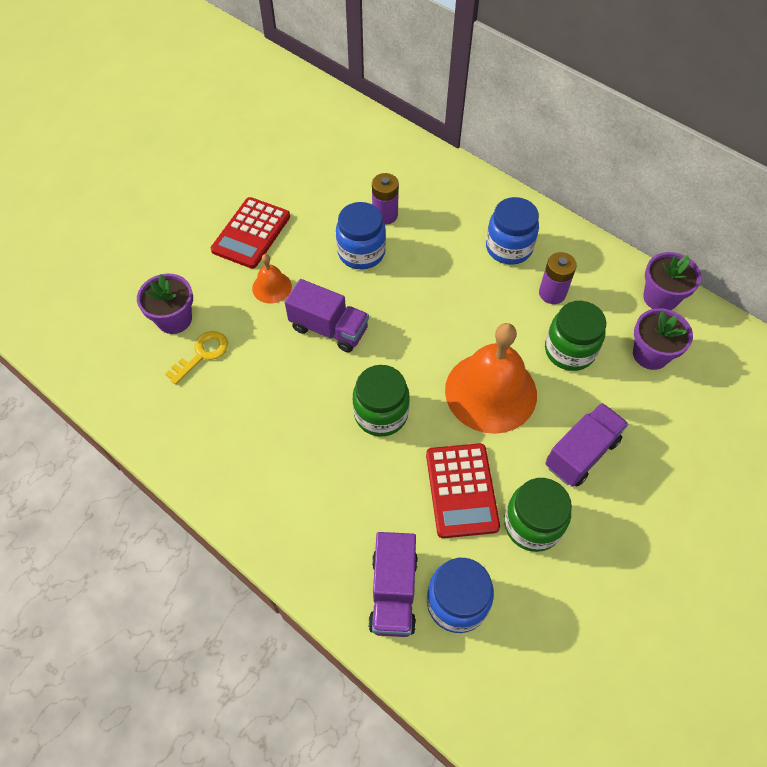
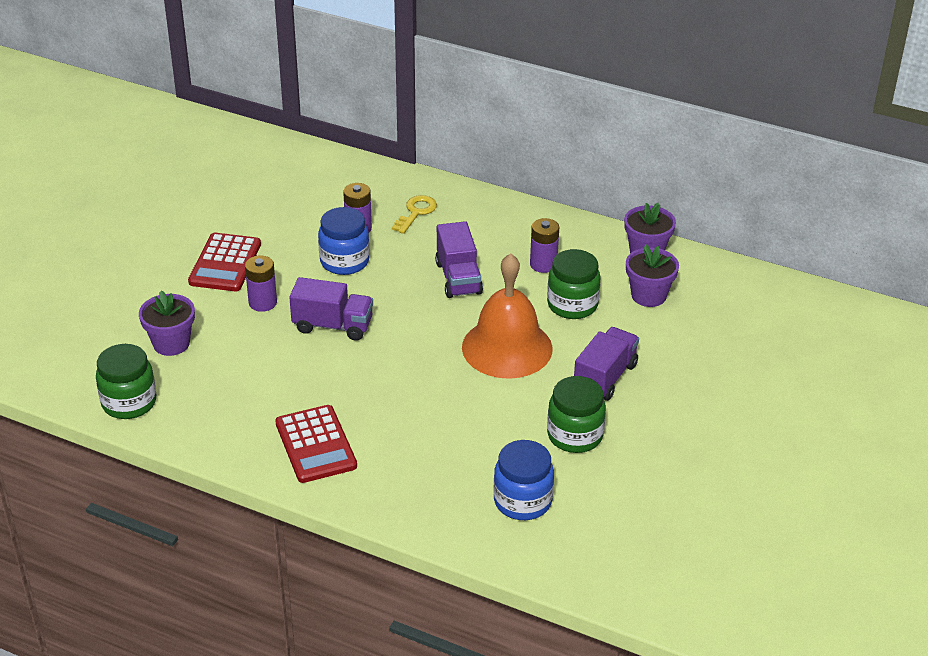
camera: 15 degrees left, 20 degrees down
(202, 354) = (211, 366): yellow key -> yellow key (416, 212)
(272, 287) = (262, 303): orange bell -> purple battery
(381, 414) = (406, 381): green jar -> green jar (129, 402)
(393, 592) = (462, 505): purple truck -> purple truck (458, 278)
(461, 490) = (502, 423): red calculator -> red calculator (315, 445)
(509, 248) = (490, 236): blue jar -> none

